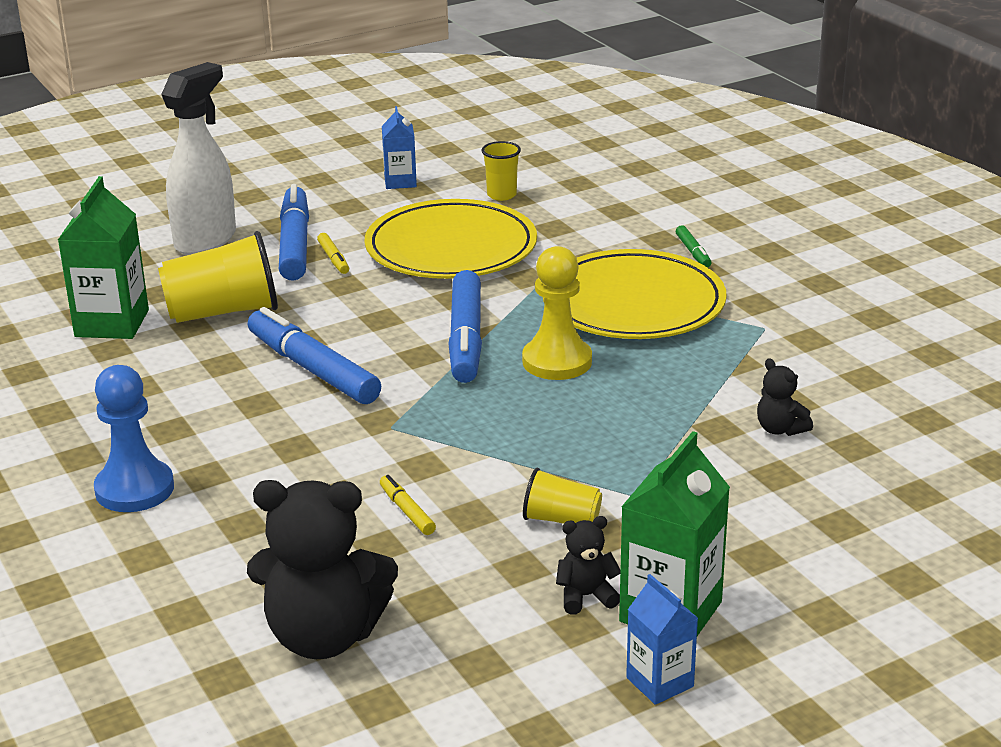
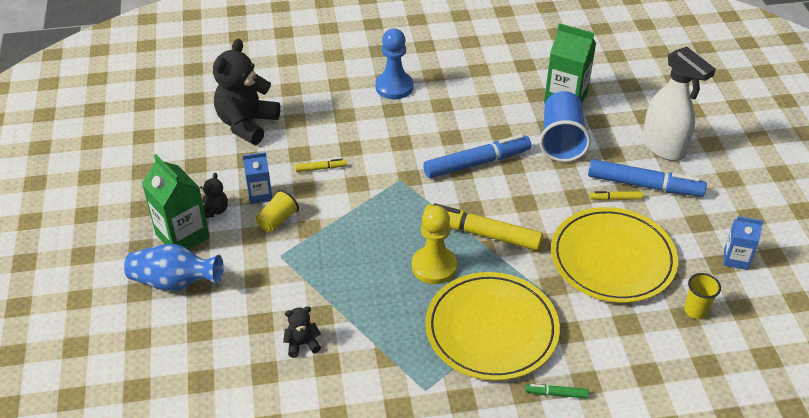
camera: 110 degrees right, 15 degrees up
(223, 312) = (561, 140): yellow cup -> blue cup
(466, 338) = (482, 233): blue marker -> yellow marker
(660, 682) = (141, 216): blue carton -> blue carton (260, 194)
(774, 582) = (175, 282): none -> blue vase

